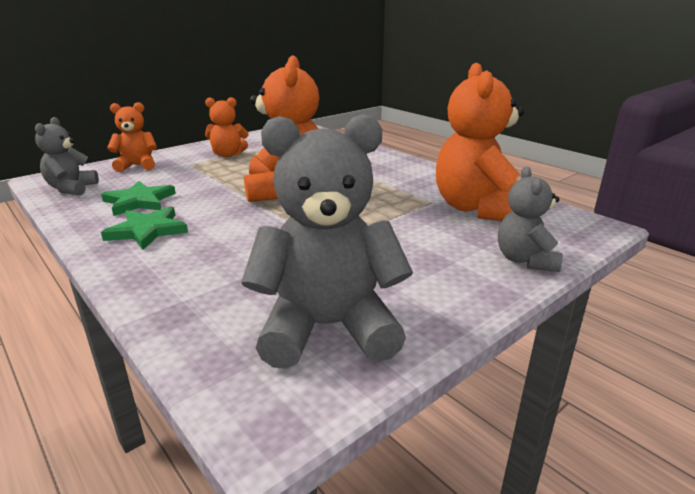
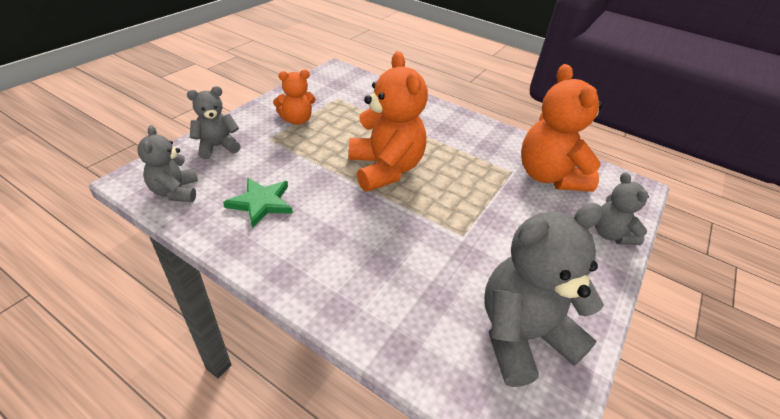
camera: 20 degrees left, 15 degrees up
(137, 166) = (217, 147): orange teddy bear -> grey teddy bear
(147, 231) = (301, 244): green star -> none

